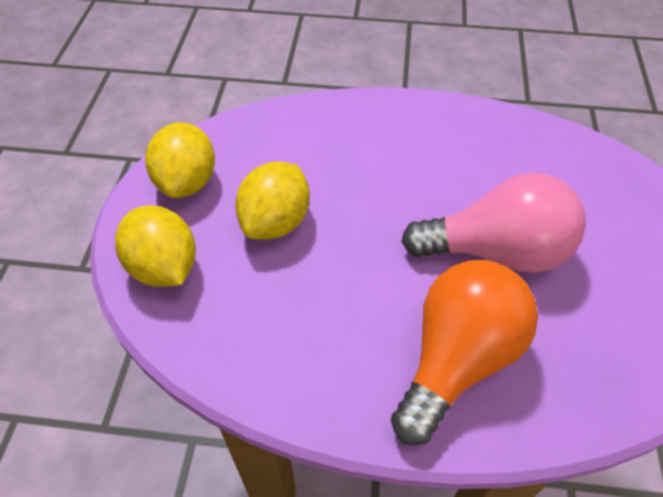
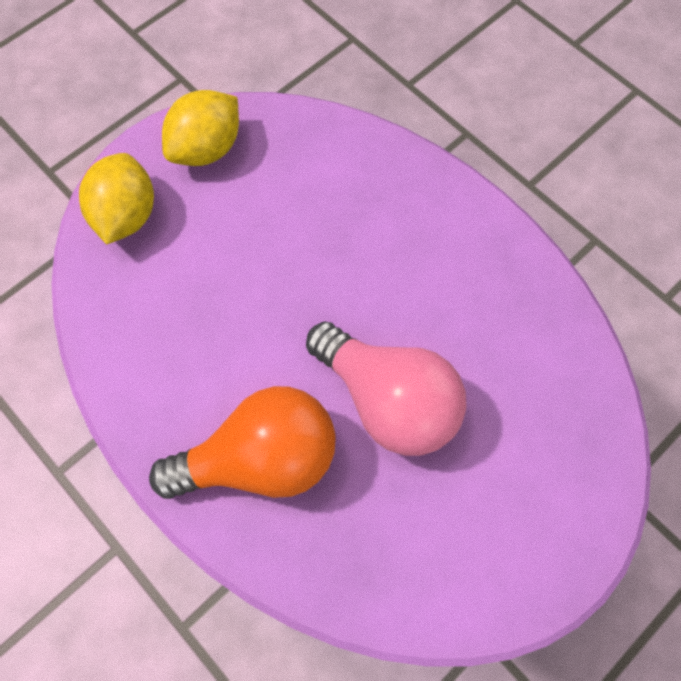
camera: 40 degrees right, 15 degrees up
(276, 222) = (240, 237): yellow lemon -> none

